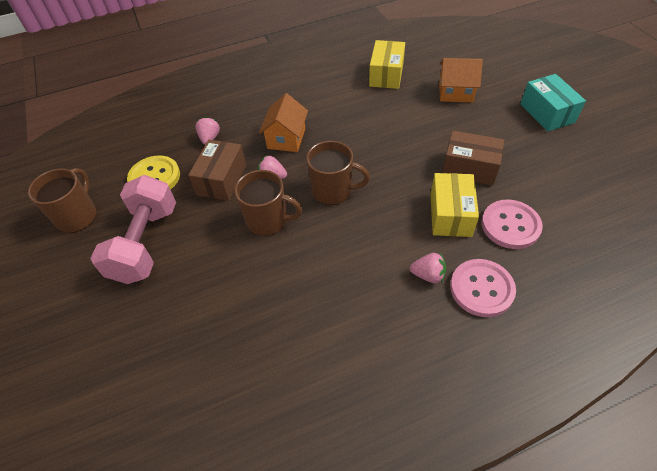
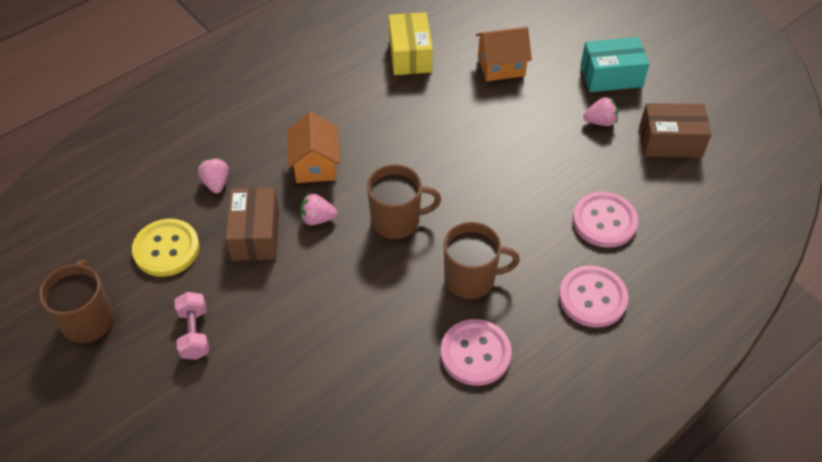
camera: 20 degrees left, 0 degrees up
(146, 243) = (194, 333): pink dumbbell -> pink dumbbell, size x0.51
(268, 220) = (333, 273): brown mug -> brown mug (471, 279)
(360, 313) = (475, 353): none -> pink button
(428, 275) = (533, 296): pink strawberry -> pink strawberry (600, 121)
(450, 214) = (538, 222): yellow box -> none
(469, 168) = (543, 162): brown box -> brown box (670, 142)
(547, 113) = (611, 76): turquoise box -> turquoise box turned 60 degrees counterclockwise

